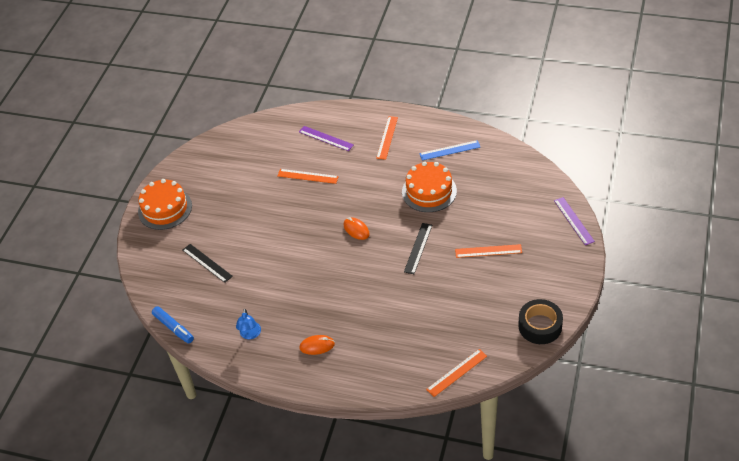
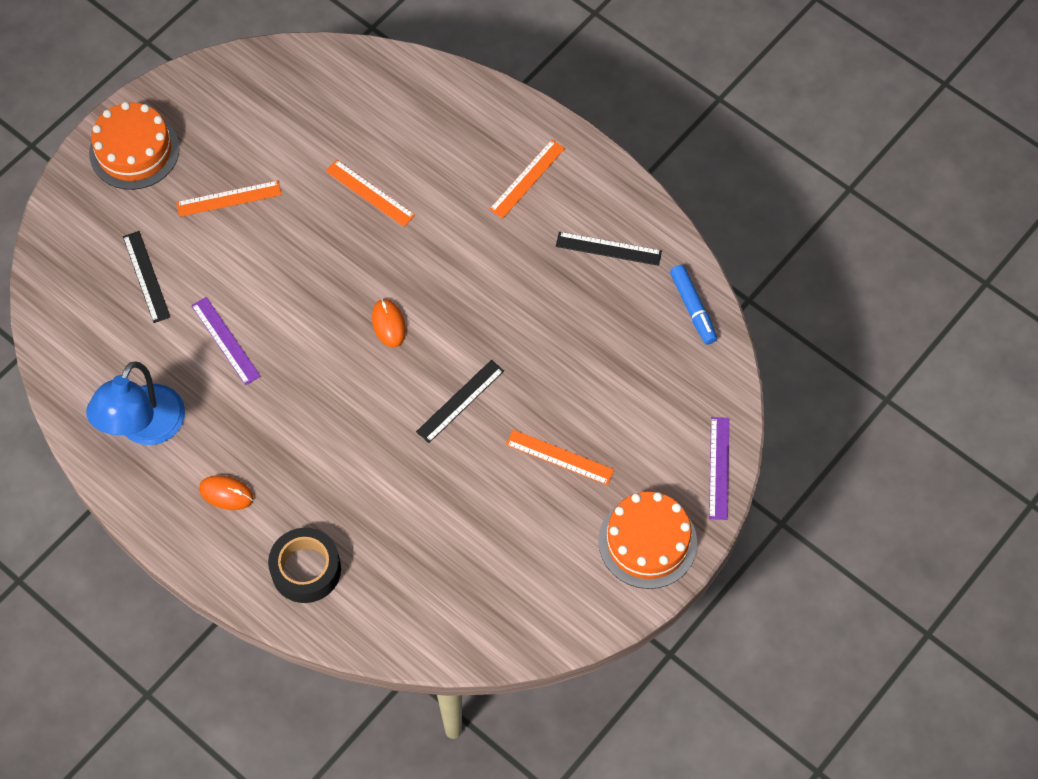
camera: 20 degrees right, 15 degrees up
(173, 328) = (46, 364): blue marker -> blue marker (693, 308)
(250, 334) = (144, 428): blue lamp -> blue lamp, size x1.97
(326, 138) = (434, 135): purple ruler -> purple ruler (225, 340)
(429, 191) = (534, 308): orange cake -> orange cake (647, 542)
(449, 150) = (608, 248): blue ruler -> black ruler
(456, 372) = (395, 636): orange ruler -> orange ruler (229, 198)
(540, 326) = (558, 621): black tape -> black tape (306, 569)

